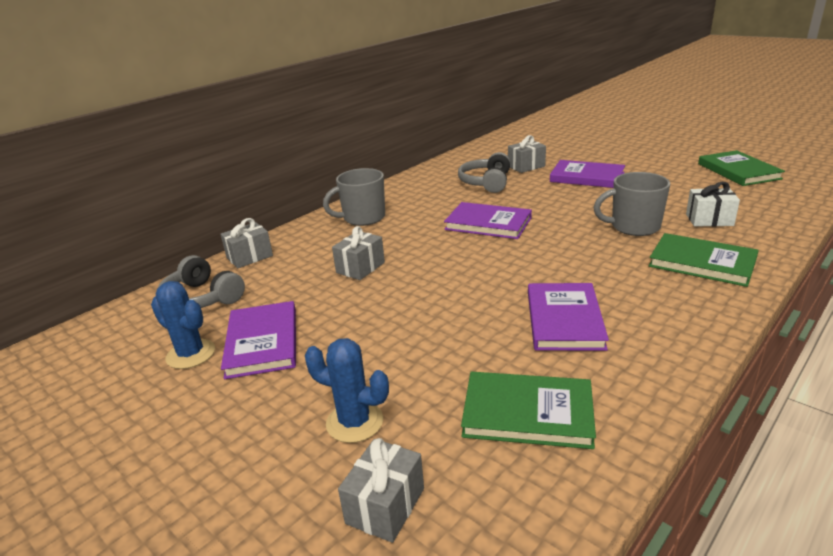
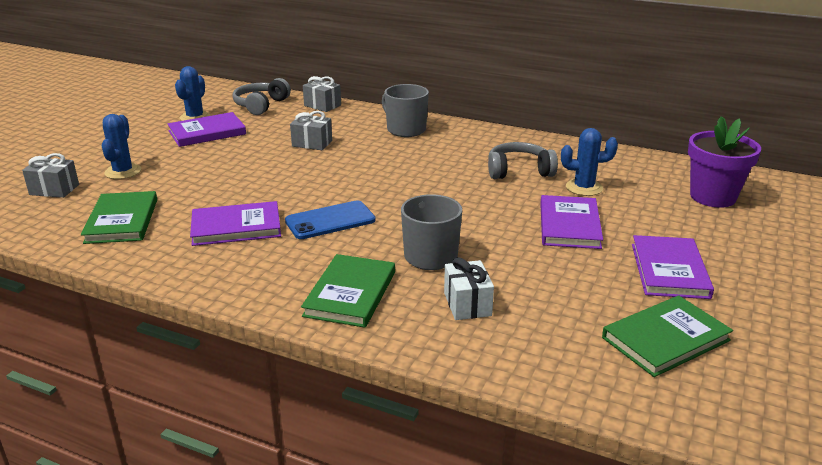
camera: 70 degrees right, 0 degrees up
(488, 224) = (411, 182): purple book -> purple book (669, 270)
(526, 166) = (584, 188): grey gift -> blue cactus
(553, 137) = (712, 197): none -> purple flower pot
(560, 265) = (330, 221): none -> blue phone

